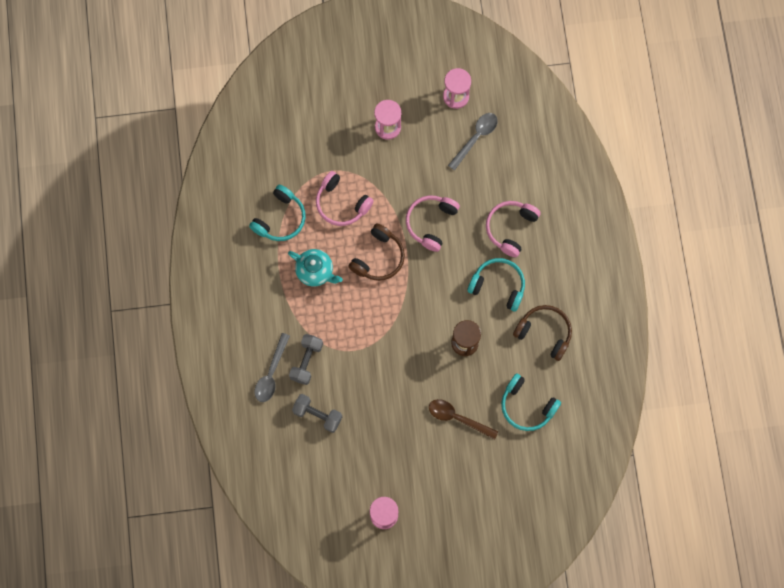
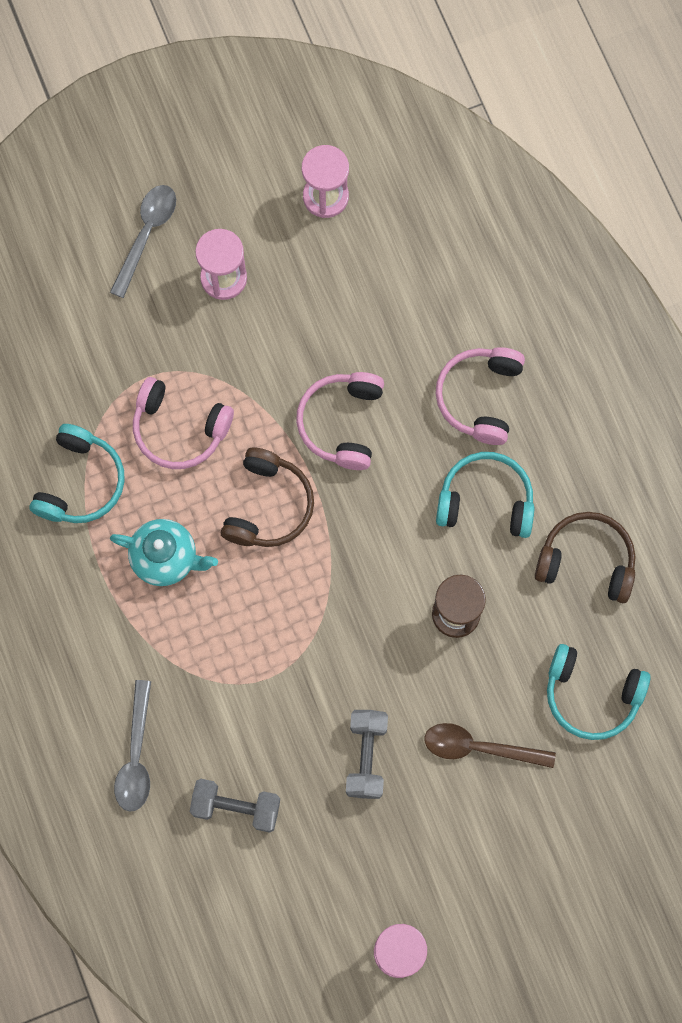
camera: 15 degrees left, 0 degrees up
(306, 361) = (192, 718): grey dumbbell -> grey dumbbell (366, 756)
(475, 138) = (379, 259): grey spoon -> grey spoon (146, 235)

